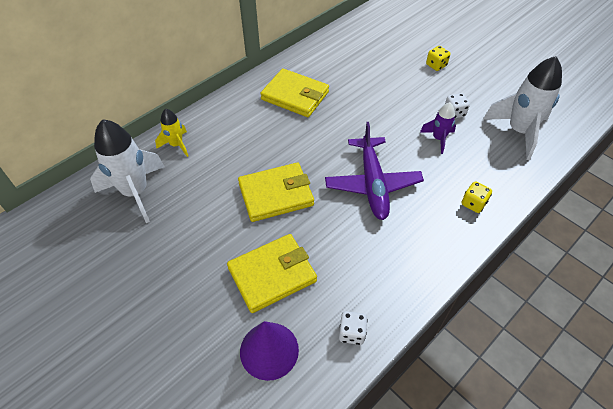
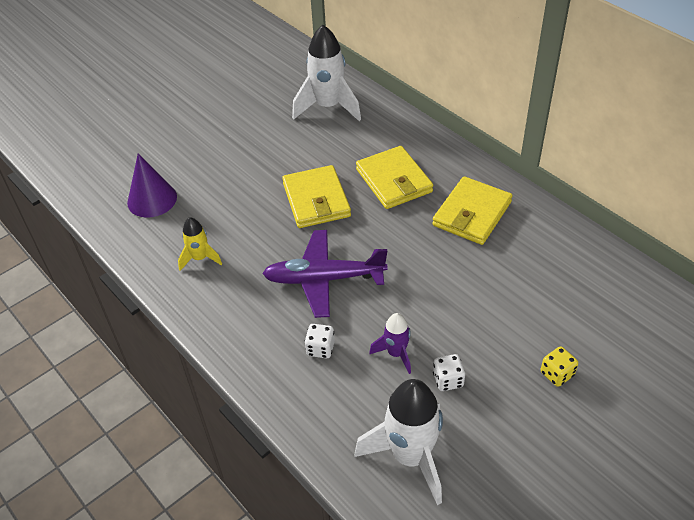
camera: 95 degrees right, 5 degrees down
(176, 145) = (388, 126): yellow rocket -> yellow rocket (200, 258)
(272, 274) = (223, 199): yellow wallet -> yellow wallet (394, 181)
(352, 333) = (153, 252): white dice -> white dice (320, 348)
(473, 203) = (285, 373): yellow dice -> none

